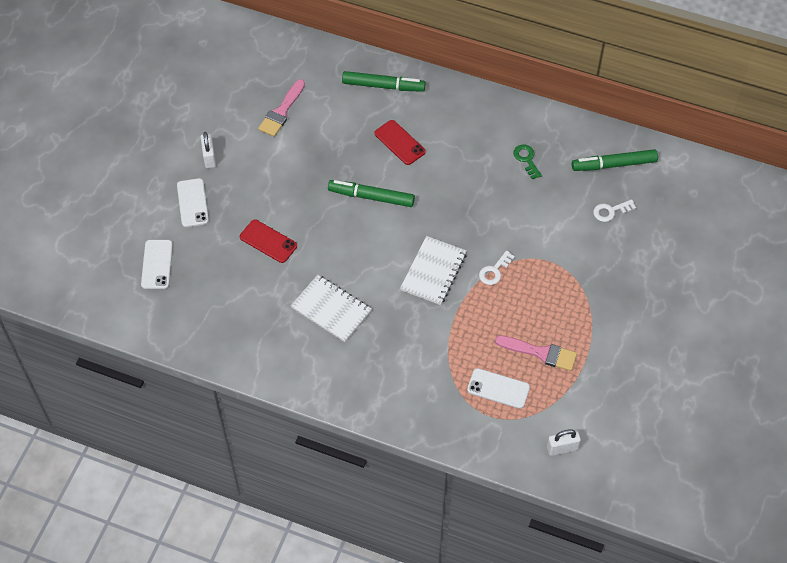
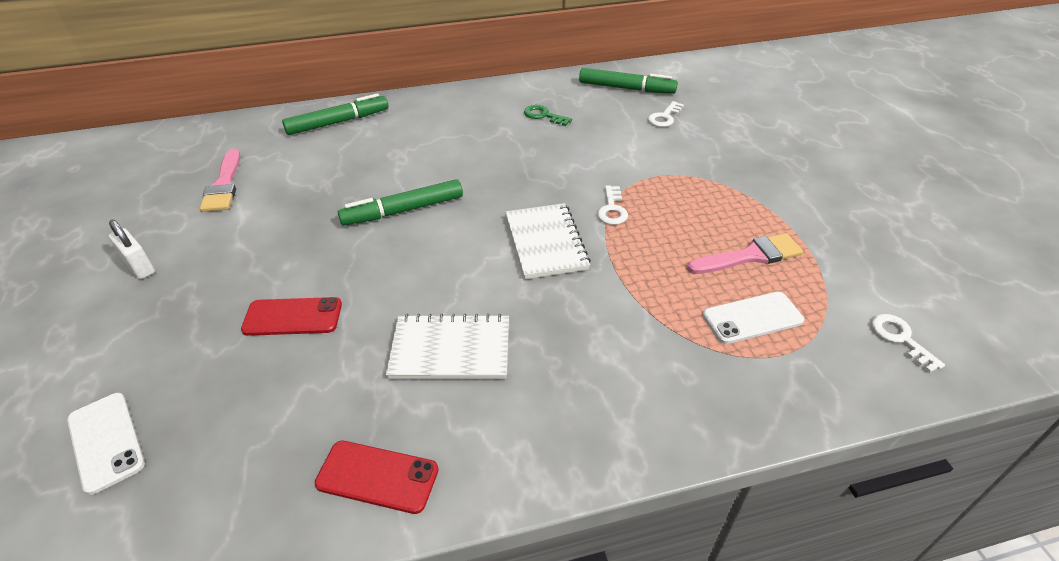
camera: 35 degrees left, 15 degrees down
(192, 203) = (137, 328): white phone -> none
(399, 142) = (396, 154): red phone -> red phone (377, 476)
(562, 448) = (900, 339): white padlock -> white key
(614, 164) = (626, 88): green marker -> green marker turned 120 degrees counterclockwise

